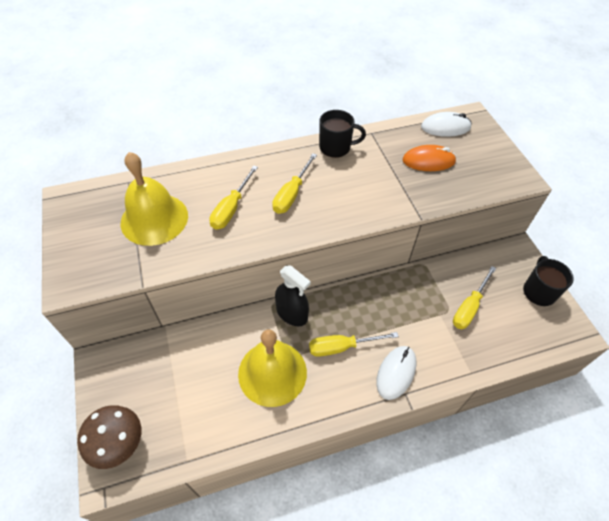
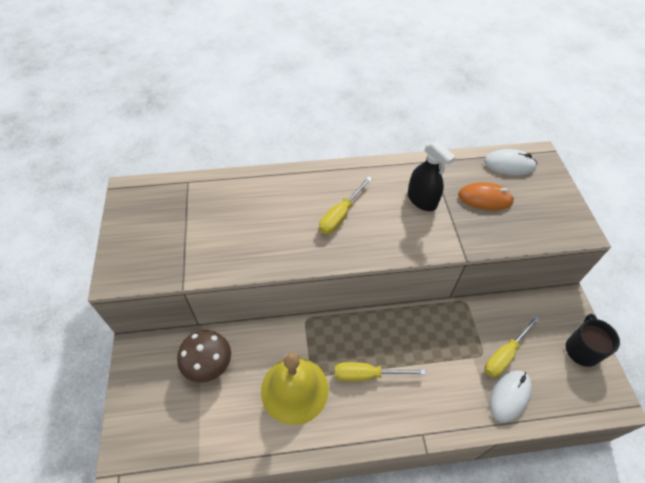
camera: 10 degrees right, 0 degrees up
(119, 444) = (139, 435): brown mushroom -> brown mushroom (209, 365)
(154, 219) = (205, 222): yellow bell -> none
(231, 208) = (279, 222): yellow screwdriver -> none
(292, 314) = (324, 332): black spray bottle -> black spray bottle (422, 200)
(336, 147) = (393, 172): black mug -> none
(396, 373) = (417, 411): white mouse -> white mouse (509, 396)

